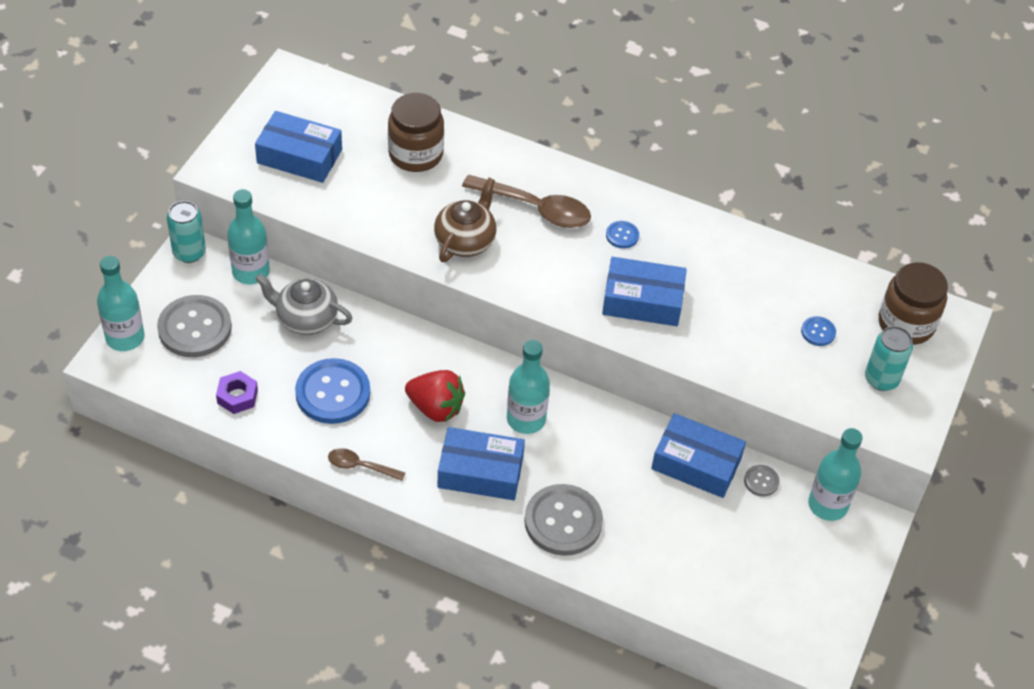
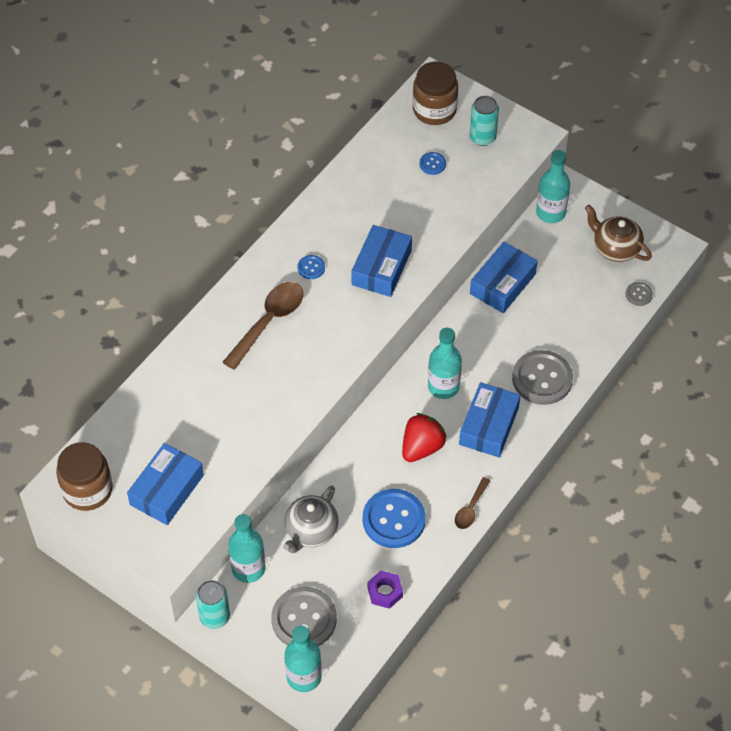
camera: 75 degrees left, 5 degrees up
(415, 154) = (186, 399): brown jar -> brown jar (87, 490)
(465, 241) = (294, 377): brown teapot -> brown teapot (615, 248)
(761, 481) = (524, 247): grey button -> grey button (638, 294)

